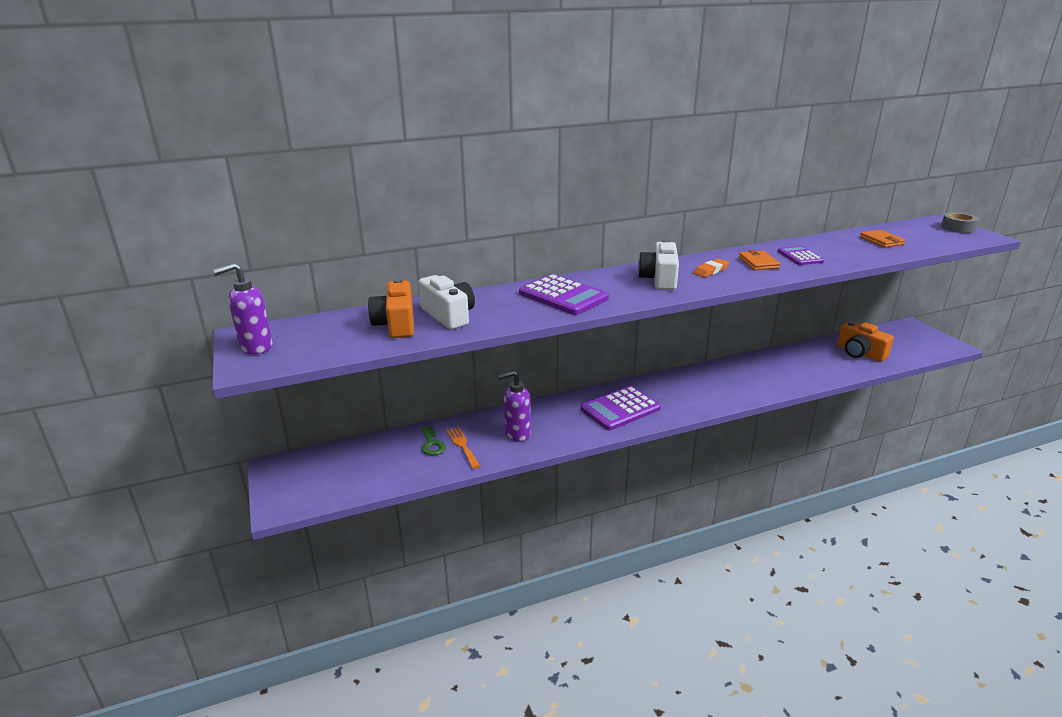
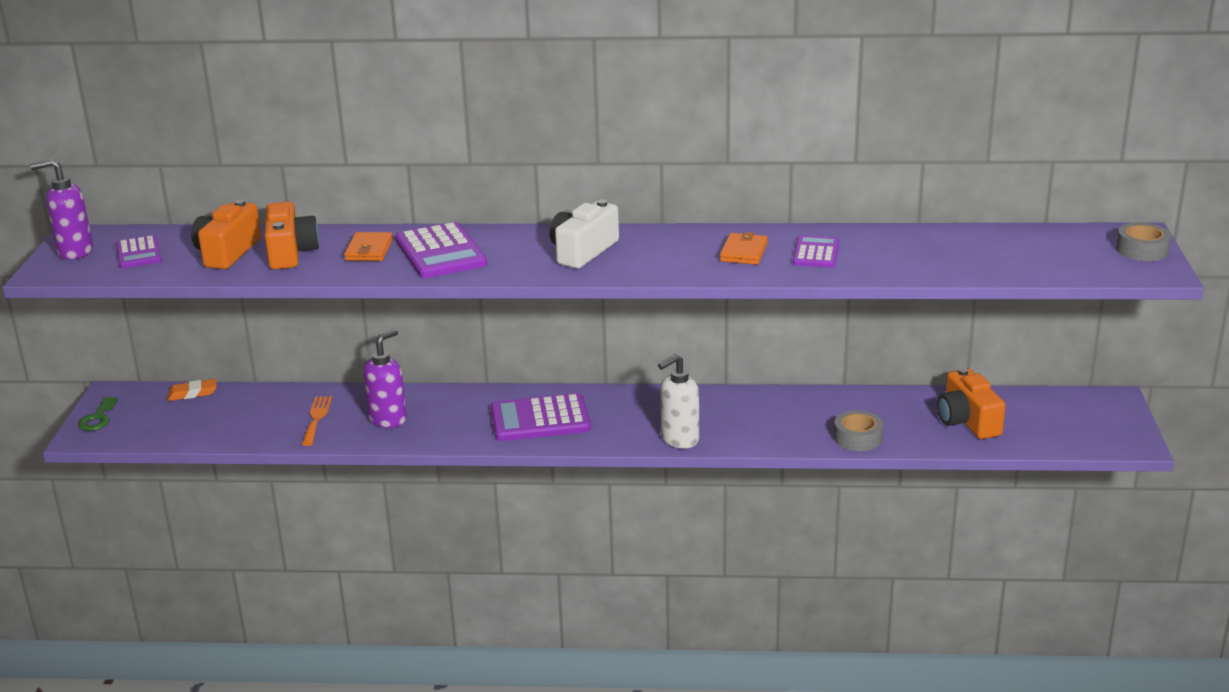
camera: 25 degrees right, 0 degrees up
(317, 338) = (139, 253): none -> purple calculator
(432, 444) = (286, 409): green key -> green key (98, 418)
(449, 315) = (290, 253): white camera -> orange camera
(517, 434) = (388, 419): purple soap dispenser -> purple soap dispenser turned 120 degrees clockwise
(711, 271) = (664, 252): orange eraser -> orange eraser (192, 393)
(721, 401) = (679, 439): none -> white soap dispenser
(818, 376) = (857, 438): none -> grey tape
(881, 241) = (978, 250): orange wallet -> orange wallet (369, 250)

